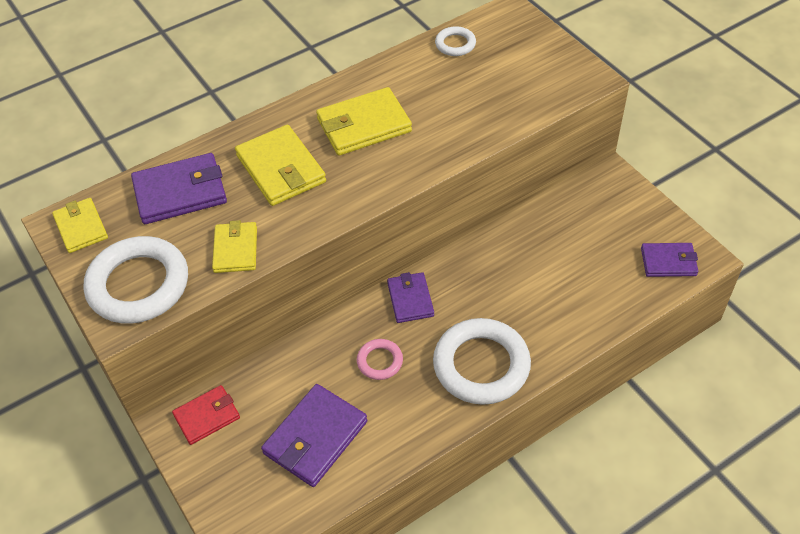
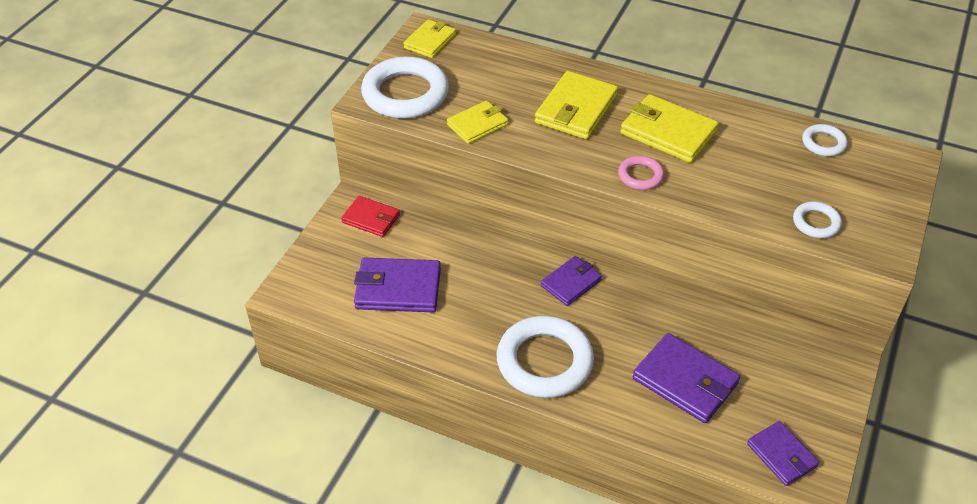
camera: 55 degrees right, 5 degrees down
(180, 192) = (504, 70): purple wallet -> purple wallet (685, 381)
(380, 361) = (495, 293): pink ring -> pink ring (640, 176)
(533, 97) = (816, 223): none -> white ring

